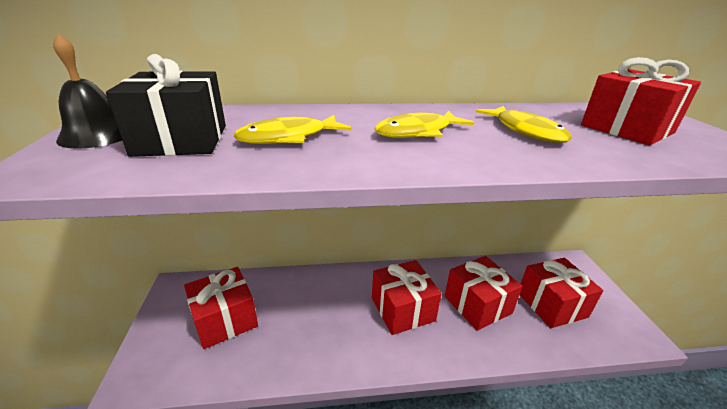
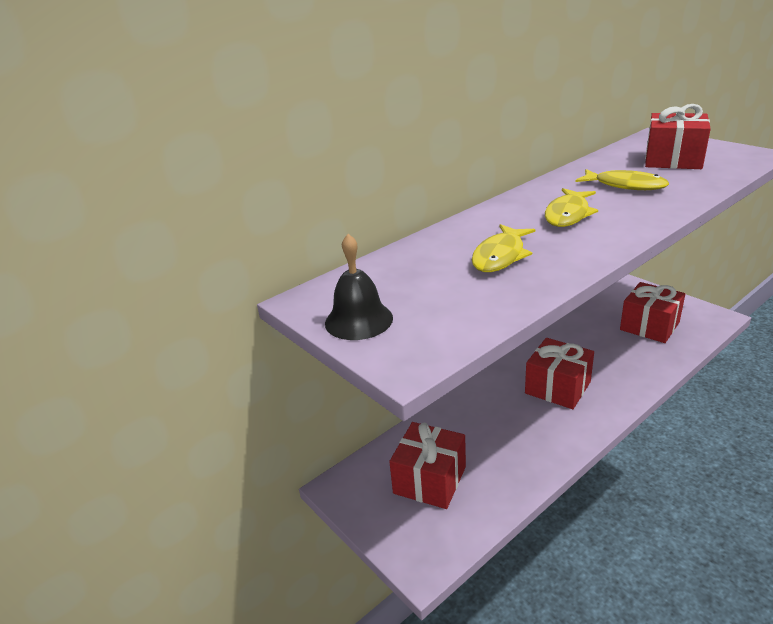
camera: 30 degrees left, 0 degrees up
(182, 140) = (434, 292): black gift -> none
(477, 304) = (604, 354): red gift -> none

